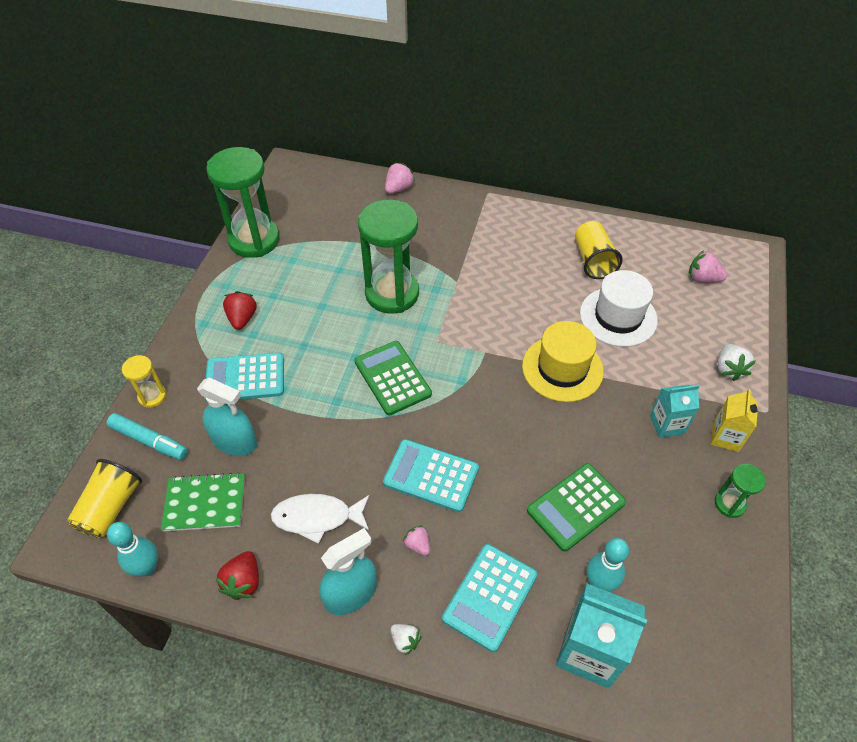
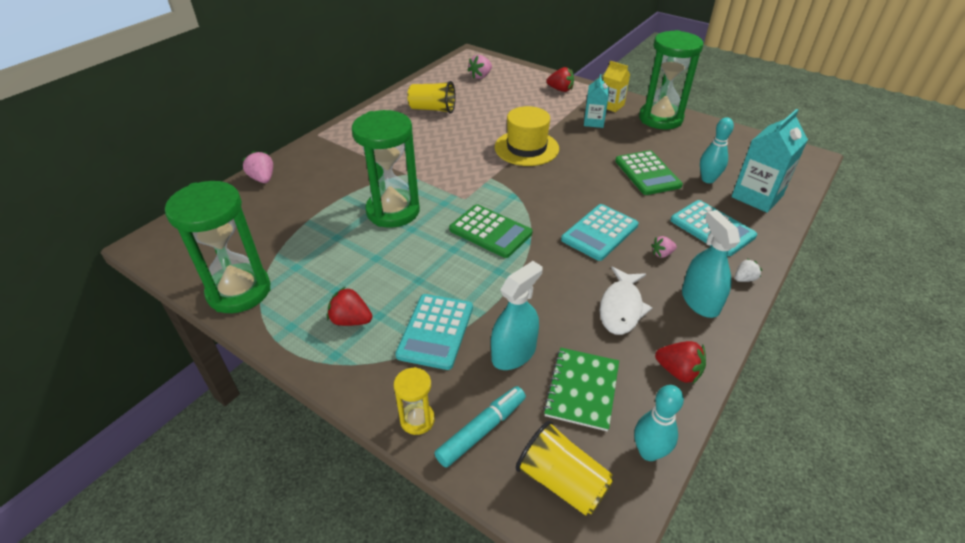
camera: 70 degrees left, 10 degrees down
(392, 378) = (490, 231): green calculator -> green calculator turned 135 degrees counterclockwise
(618, 317) = (493, 114): white hat -> none
(729, 369) = (560, 90): white strawberry -> red strawberry
(729, 504) = (660, 119): green hourglass -> green hourglass, size x2.16

